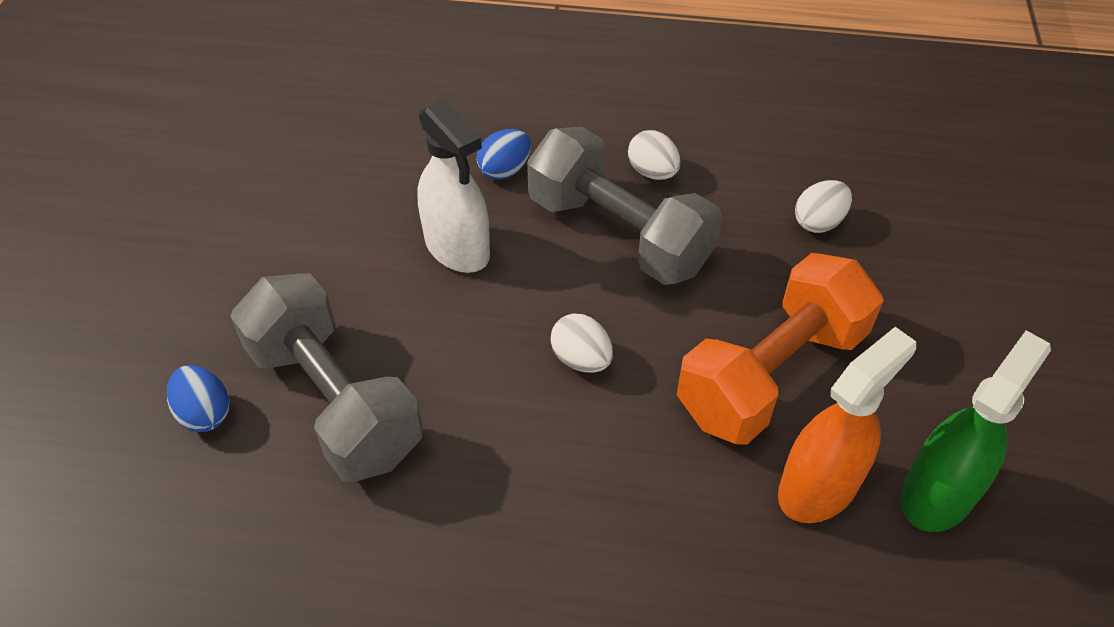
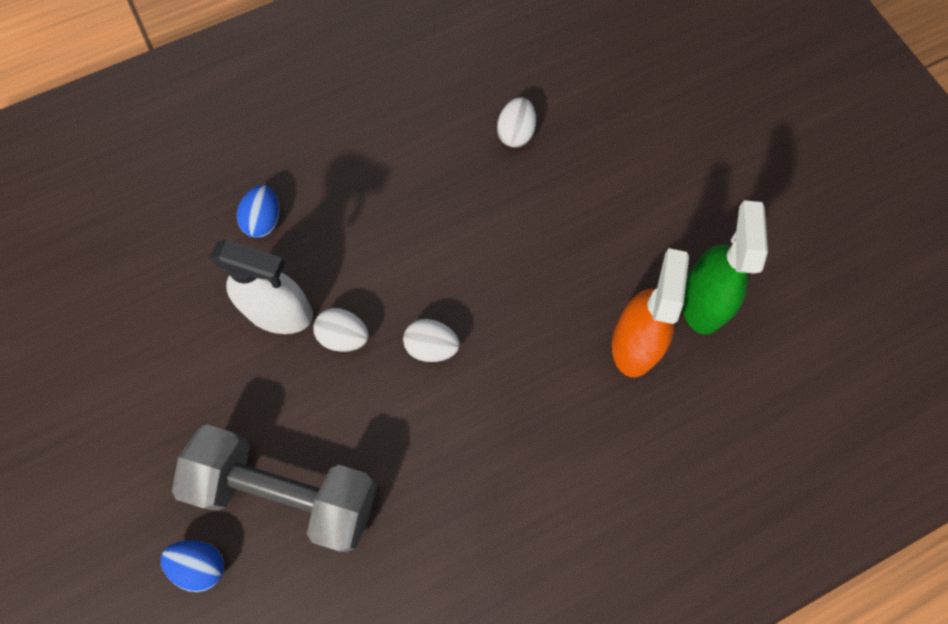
camera: 35 degrees left, 20 degrees up
(619, 234) = (387, 226): grey dumbbell -> none
(652, 172) = (375, 157): white egg -> white egg (344, 336)
(772, 374) = (559, 278): orange dumbbell -> none

